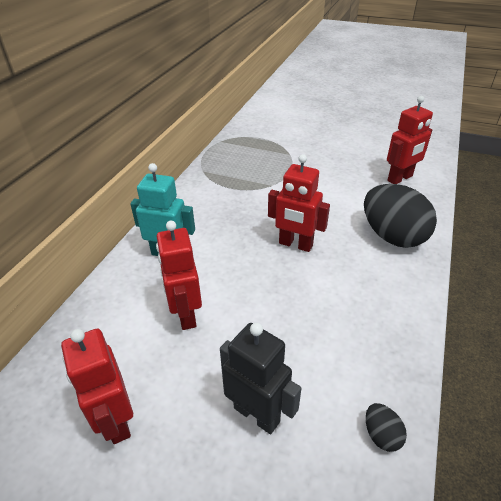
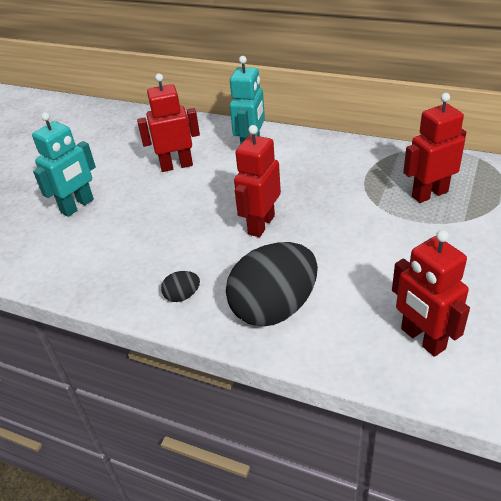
camera: 95 degrees right, 0 degrees up
(116, 420) = (95, 150): red robot -> red robot (429, 194)
(257, 414) = (77, 206): black robot -> turquoise robot
(381, 435) = (37, 267): black egg -> black egg (182, 296)

